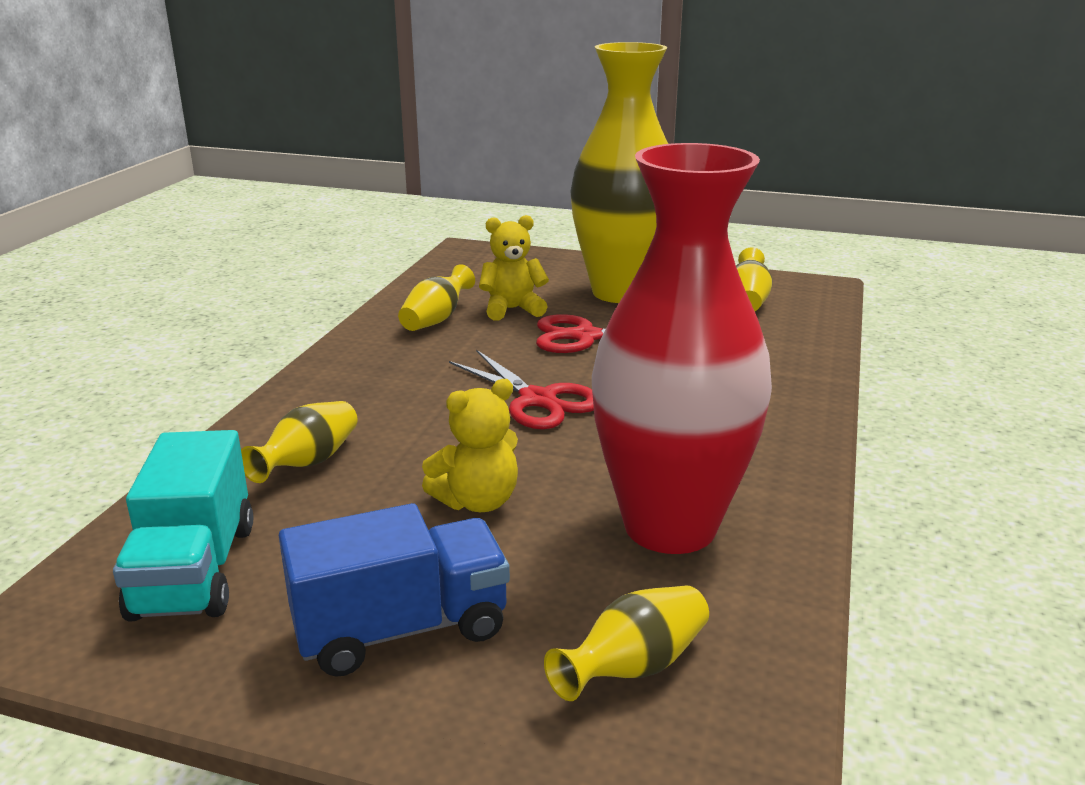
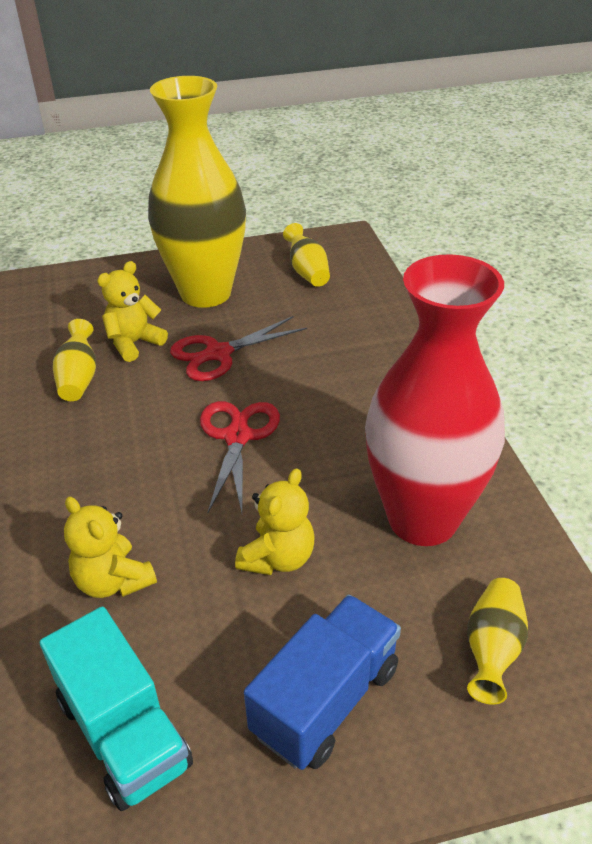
camera: 30 degrees left, 15 degrees up
(308, 463) = (113, 581): yellow vase -> yellow teddy bear
(538, 400) = (237, 436): red scissors -> red scissors turned 105 degrees counterclockwise

